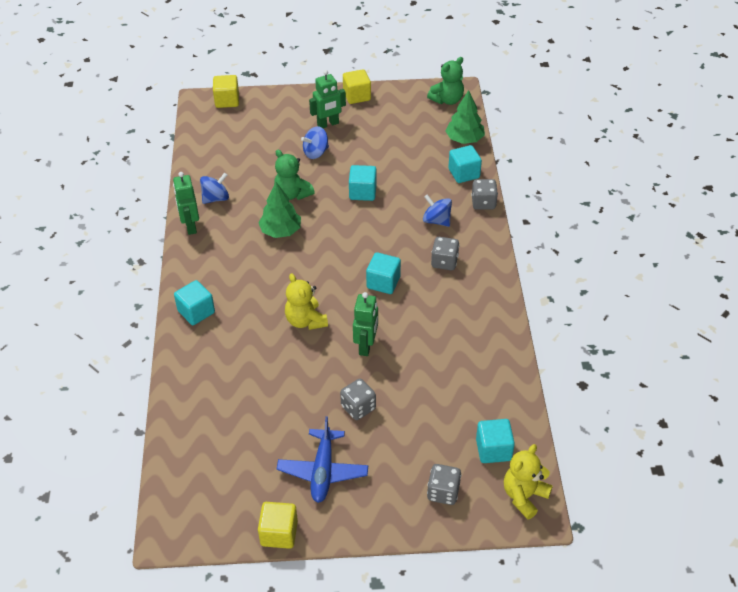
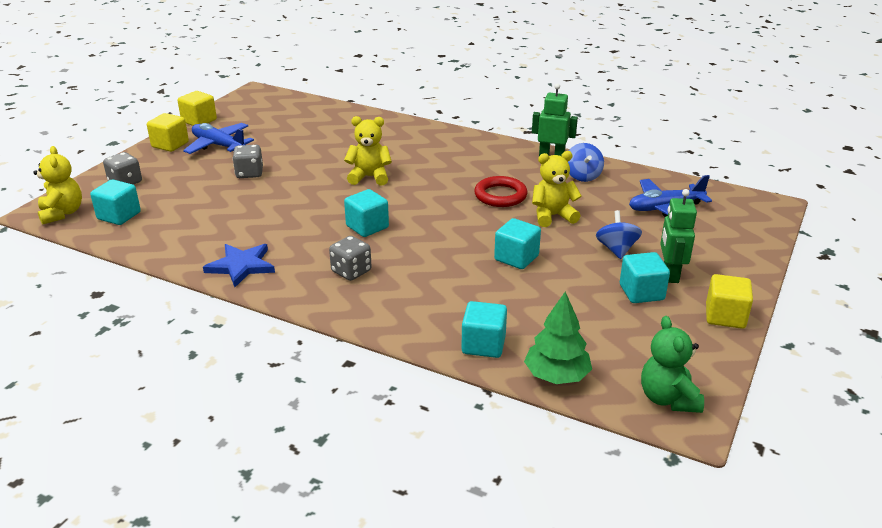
camera: 120 degrees right, 15 degrees down
(196, 312) = (438, 137): turquoise cube -> turquoise cube (641, 292)
(227, 101) = (764, 221): yellow cube -> yellow cube (170, 145)
(240, 145) = (665, 208): none -> blue plane
(281, 231) = (500, 195): green tree -> red ring
(292, 194) = (553, 216): green teddy bear -> yellow teddy bear
(366, 346) = (304, 195): green robot -> none
(436, 220) = (419, 290): blue spinning top -> none
(483, 203) = (413, 337): grey dice -> none
(487, 322) = (241, 266): none -> blue star

